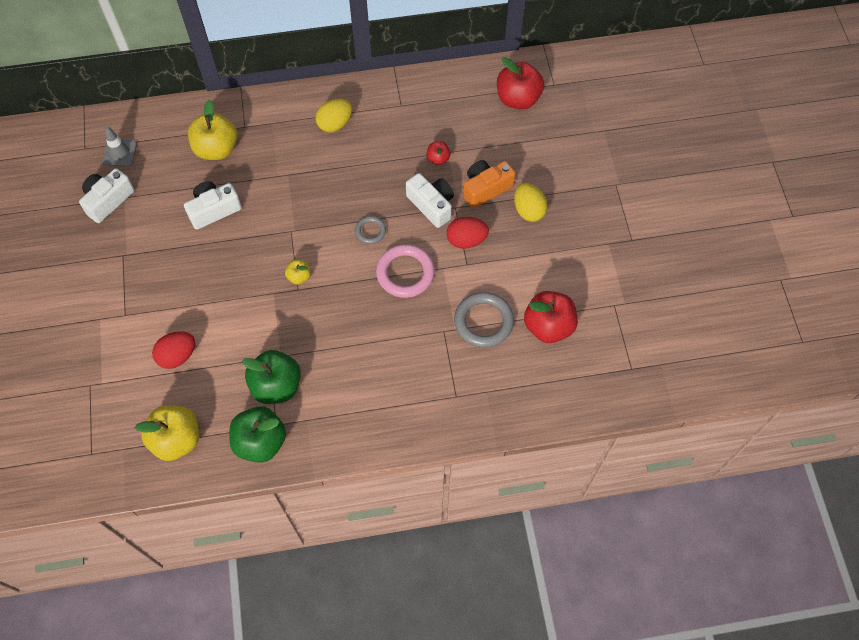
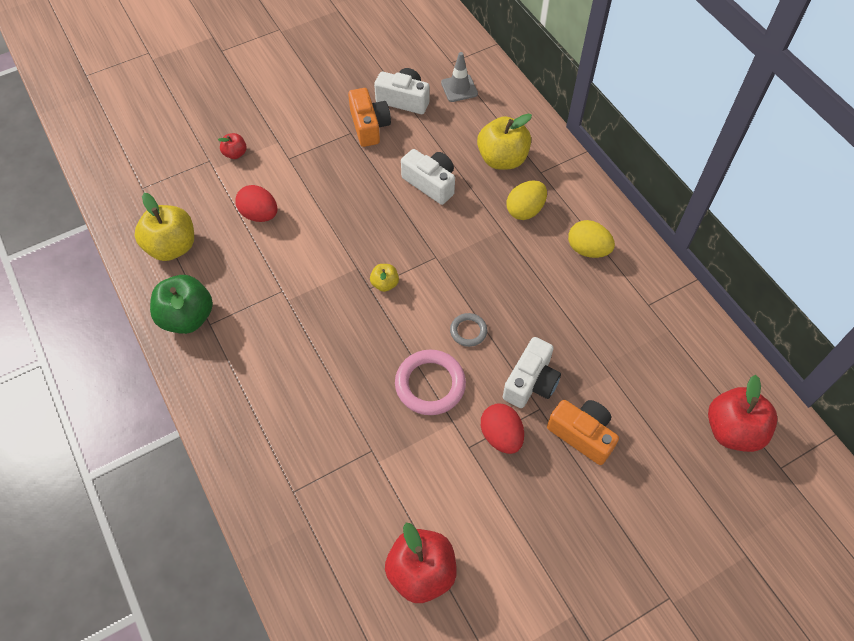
camera: 70 degrees right, 5 degrees down
(123, 238) = (369, 126): none -> orange camera
(276, 386) = (253, 309): green apple -> none
(438, 159) = (596, 368): red apple -> red apple (235, 153)
(483, 322) = (399, 491): grey ring -> none
(528, 210) = (575, 495): yellow egg -> yellow egg (525, 210)

